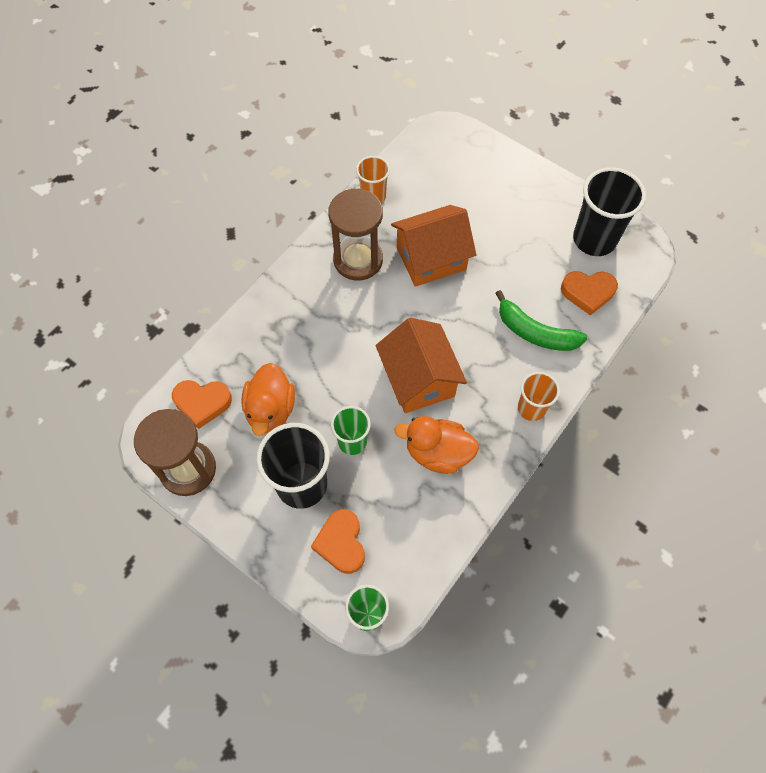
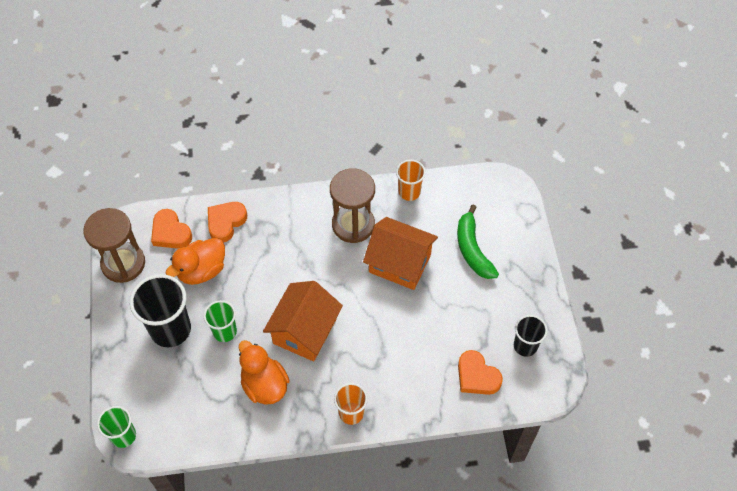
camera: 45 degrees right, 5 degrees down
(341, 543) = (154, 383): orange heart -> orange heart (226, 222)
(535, 332) = (410, 369): green banana -> green banana (472, 249)
(594, 239) = (525, 346): black cup -> black cup, size x0.58

